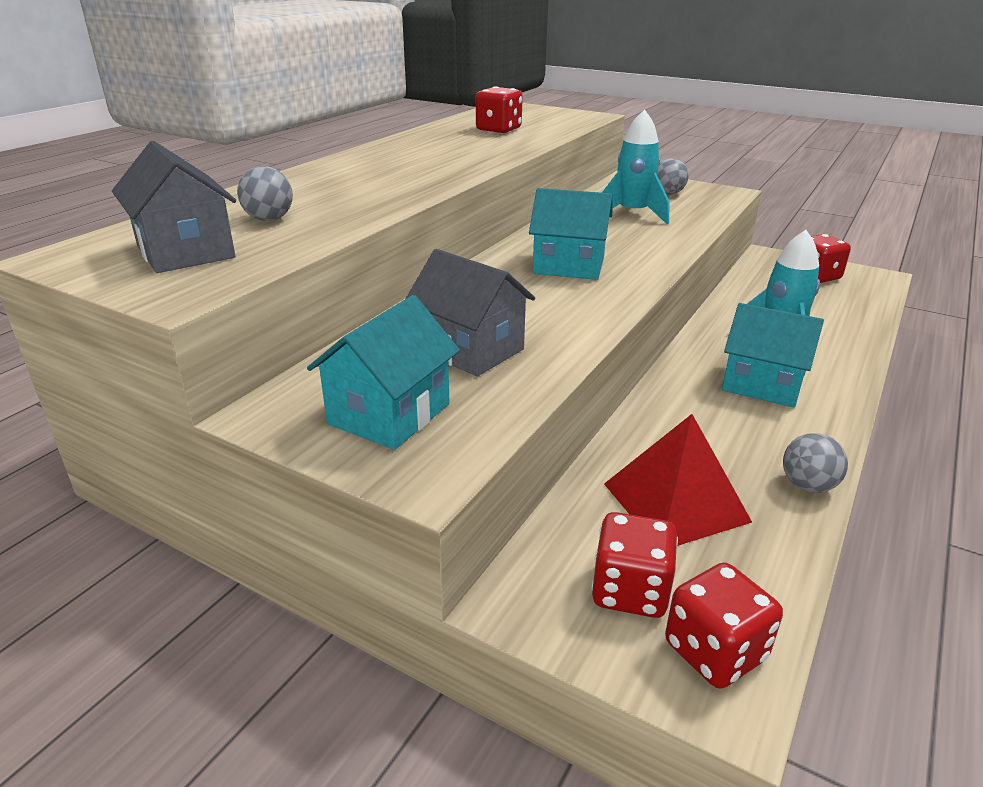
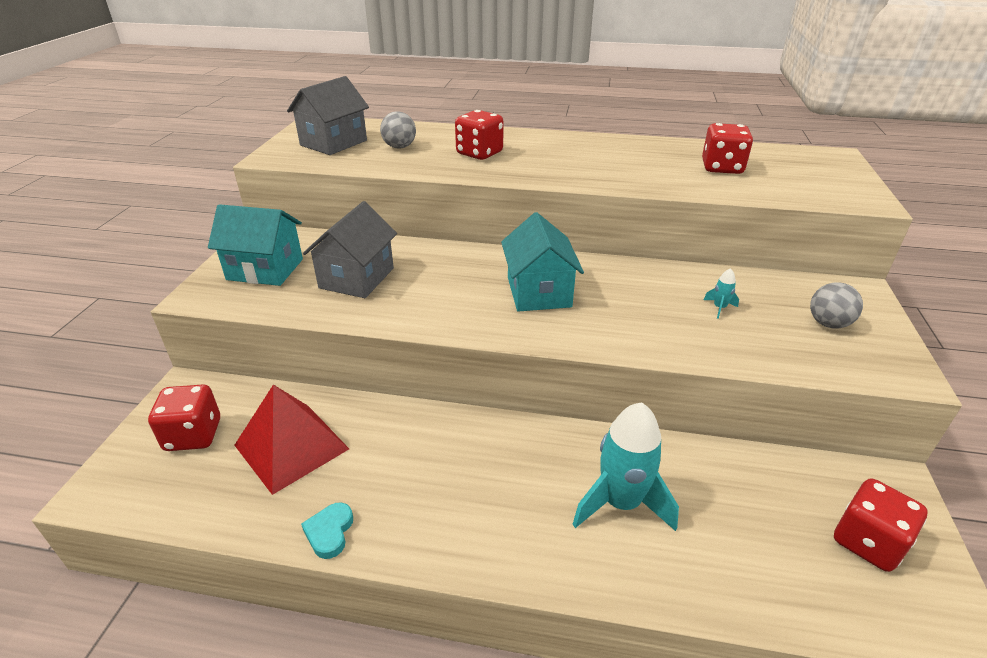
camera: 70 degrees right, 5 degrees up
(632, 214) = (719, 308): turquoise rocket -> turquoise rocket, size x0.40
(714, 651) = (136, 482): red dice -> red dice (479, 153)
(762, 384) = (504, 492): turquoise house -> none
(807, 485) = (329, 532): grey ball -> turquoise heart

